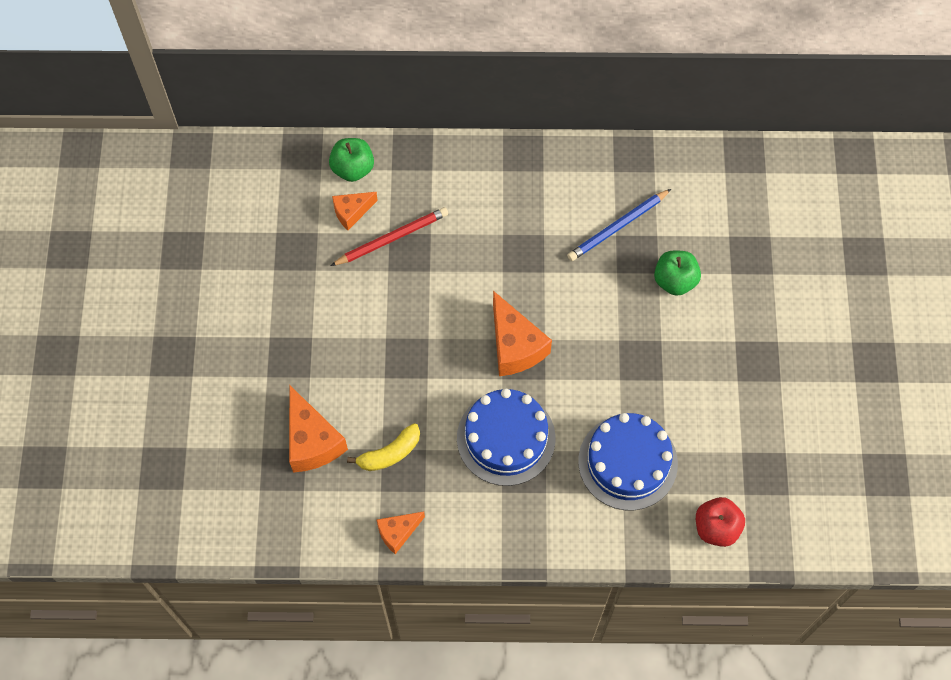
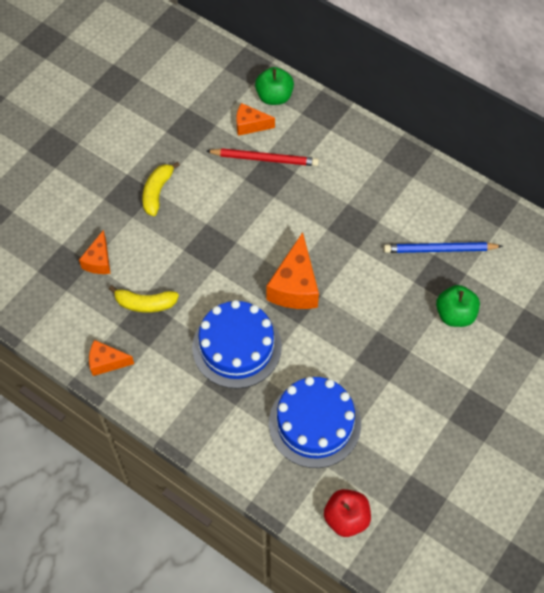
camera: 35 degrees right, 5 degrees down
(312, 441) = (99, 261): orange cheese -> orange cheese, size x0.59
(314, 336) = (157, 192): none -> yellow banana

